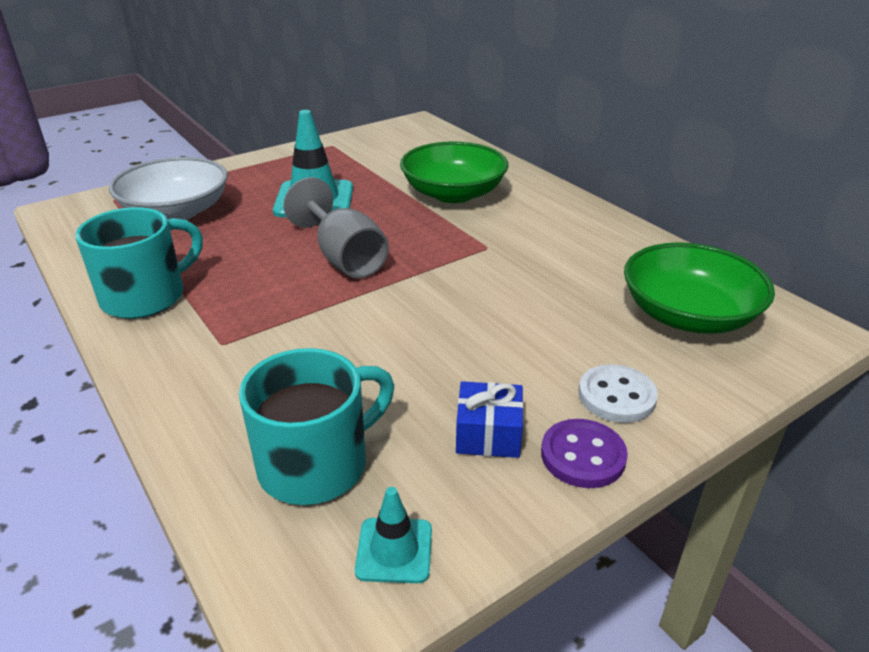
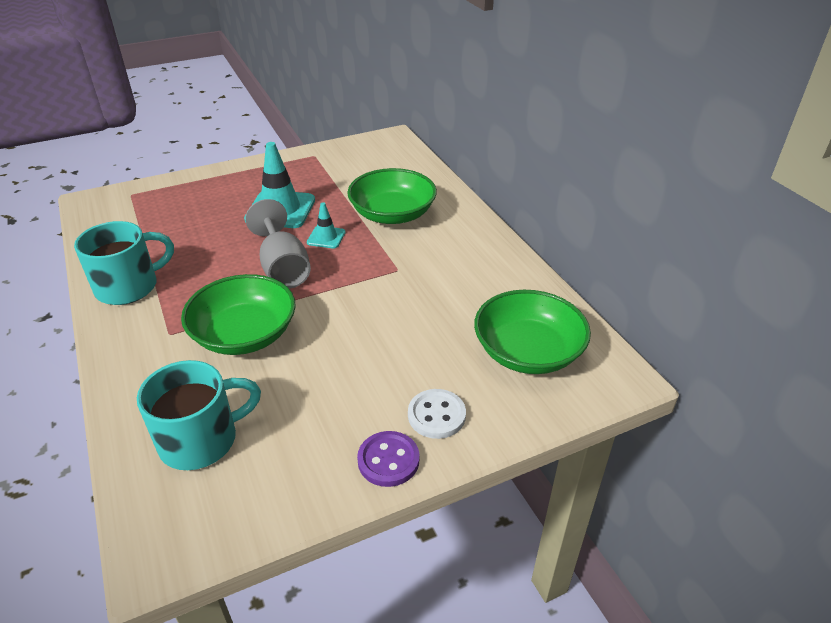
camera: 10 degrees right, 5 degrees up
(176, 212) = (173, 211): white bowl -> none
(325, 333) = (244, 334): none -> green bowl
(394, 550) = (229, 511): turquoise traffic cone -> turquoise traffic cone (326, 237)
(488, 434) = (328, 433): blue gift -> none

